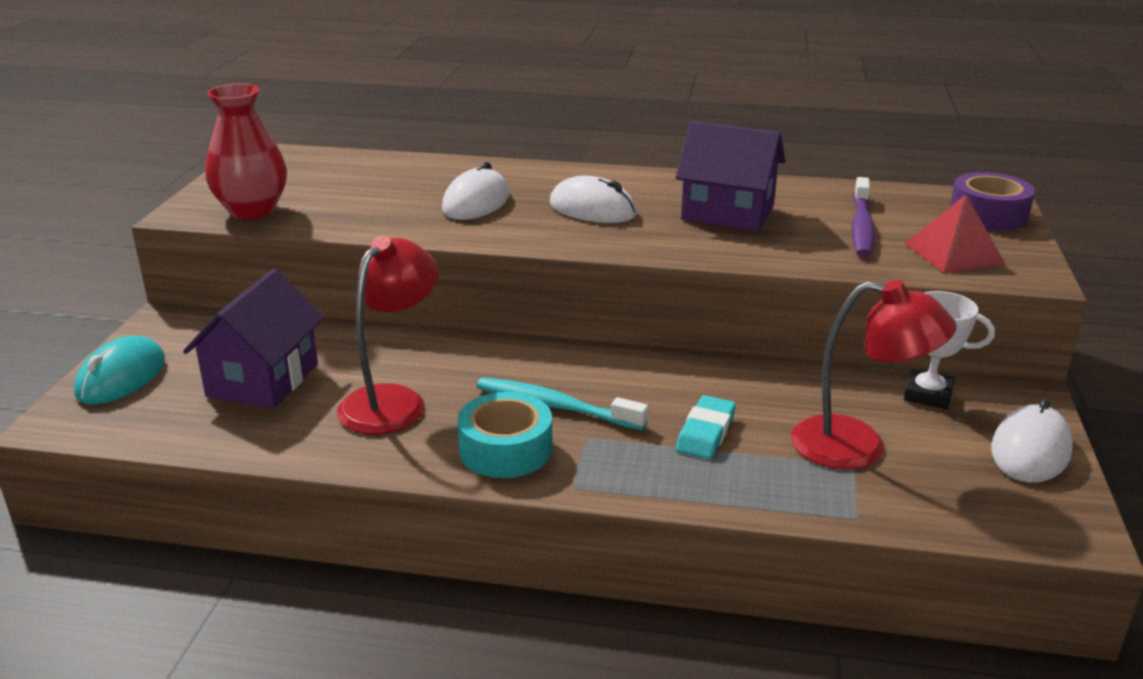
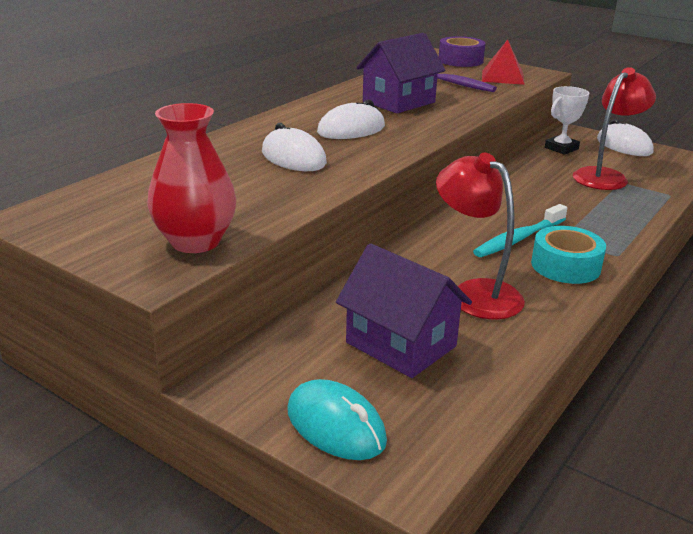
camera: 65 degrees left, 0 degrees up
(706, 433) = (573, 206): turquoise eraser -> none

